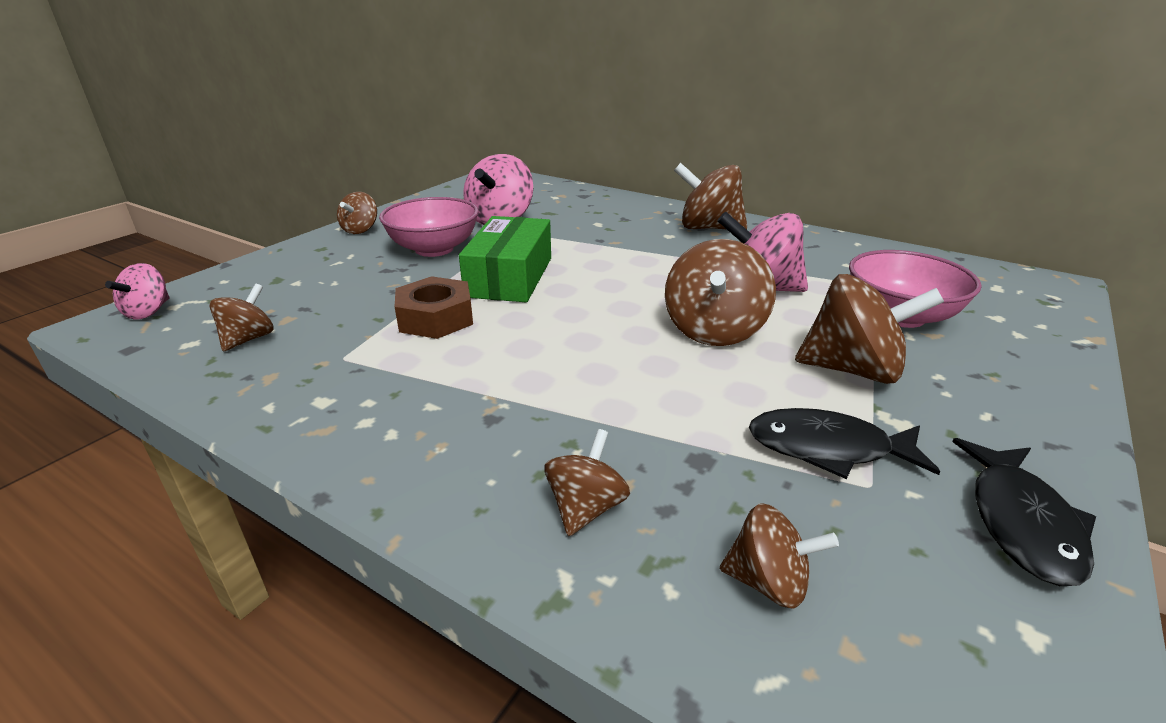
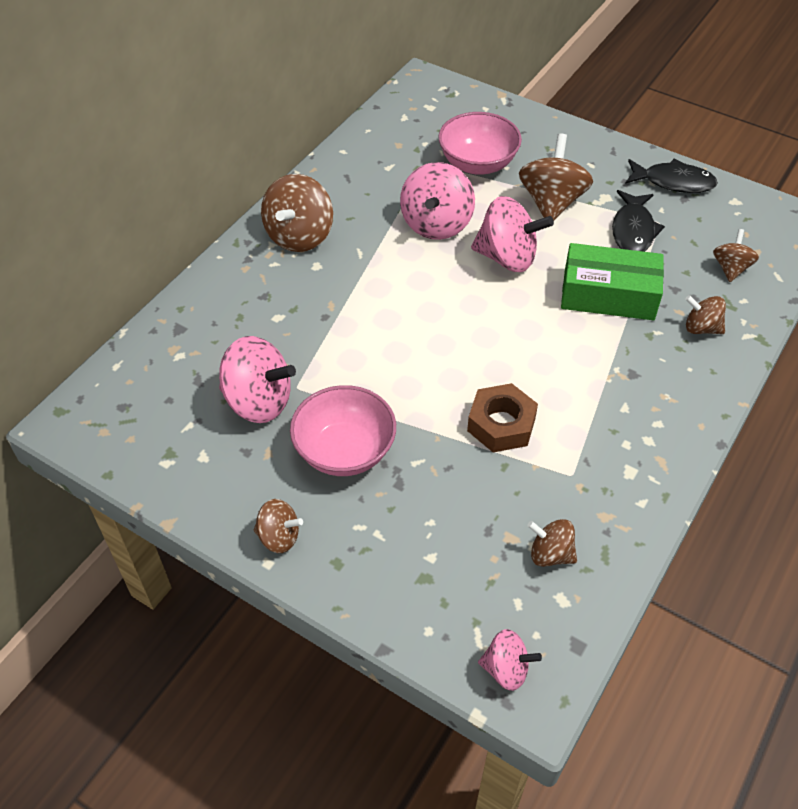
camera: 90 degrees left, 20 degrees up
(509, 277) = (416, 381): green box -> green box (608, 295)
(714, 331) = (507, 257): brown spinning top -> pink spinning top

